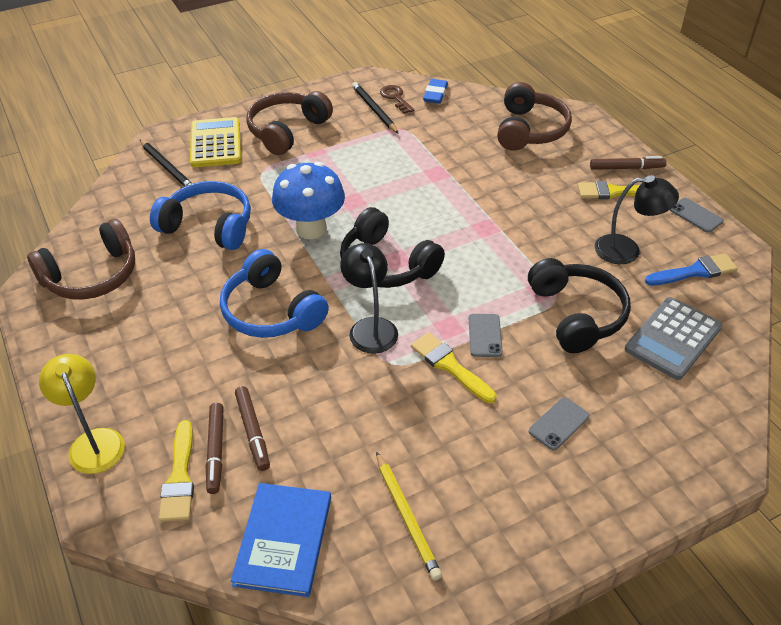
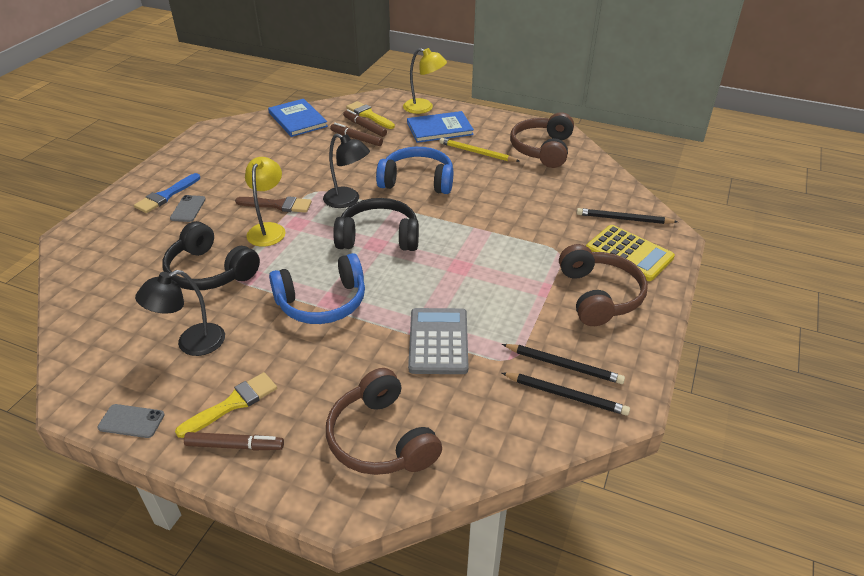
camera: 140 degrees right, 5 degrees down
(137, 381) = (439, 129): none -> blue book
(209, 226) = (528, 201): blue headphones -> blue headphones (322, 302)
(311, 229) = (460, 233): blue mushroom -> none
(395, 98) = (565, 395): brown key -> black pencil
(406, 517) = (247, 146): yellow pencil -> yellow pencil (477, 153)
(435, 94) = (534, 429): blue eraser -> none
(450, 366) = (277, 205): yellow brush -> brown brush
(485, 335) = (268, 229): grey phone -> yellow lamp
(626, 168) = (235, 446): brown marker -> brown marker turned 135 degrees counterclockwise
(673, 338) = (125, 290): grey calculator -> grey calculator (438, 341)
(694, 271) = (118, 355): blue brush -> blue brush (166, 195)

